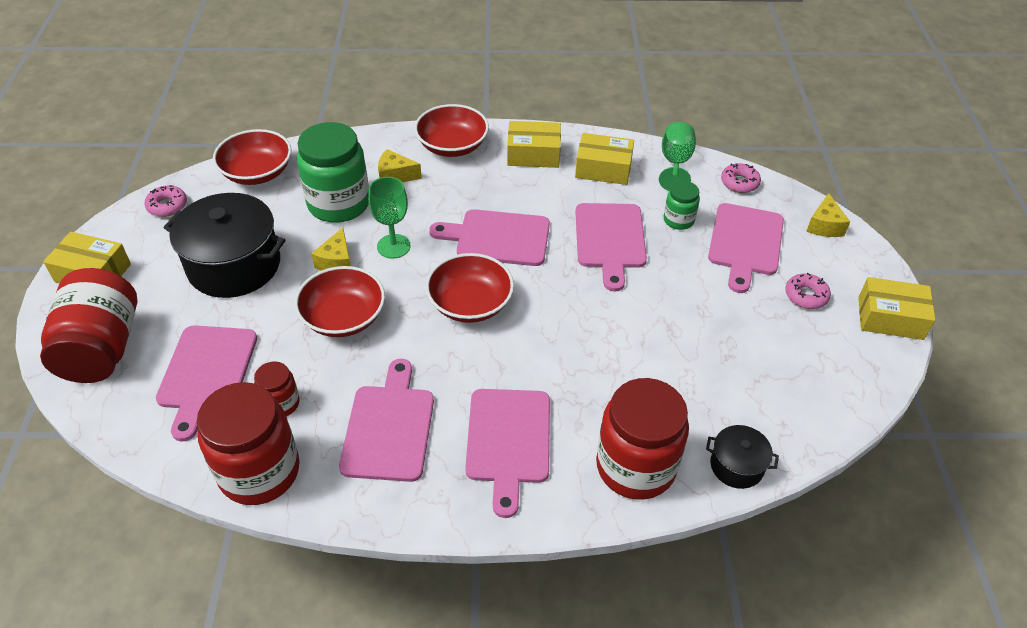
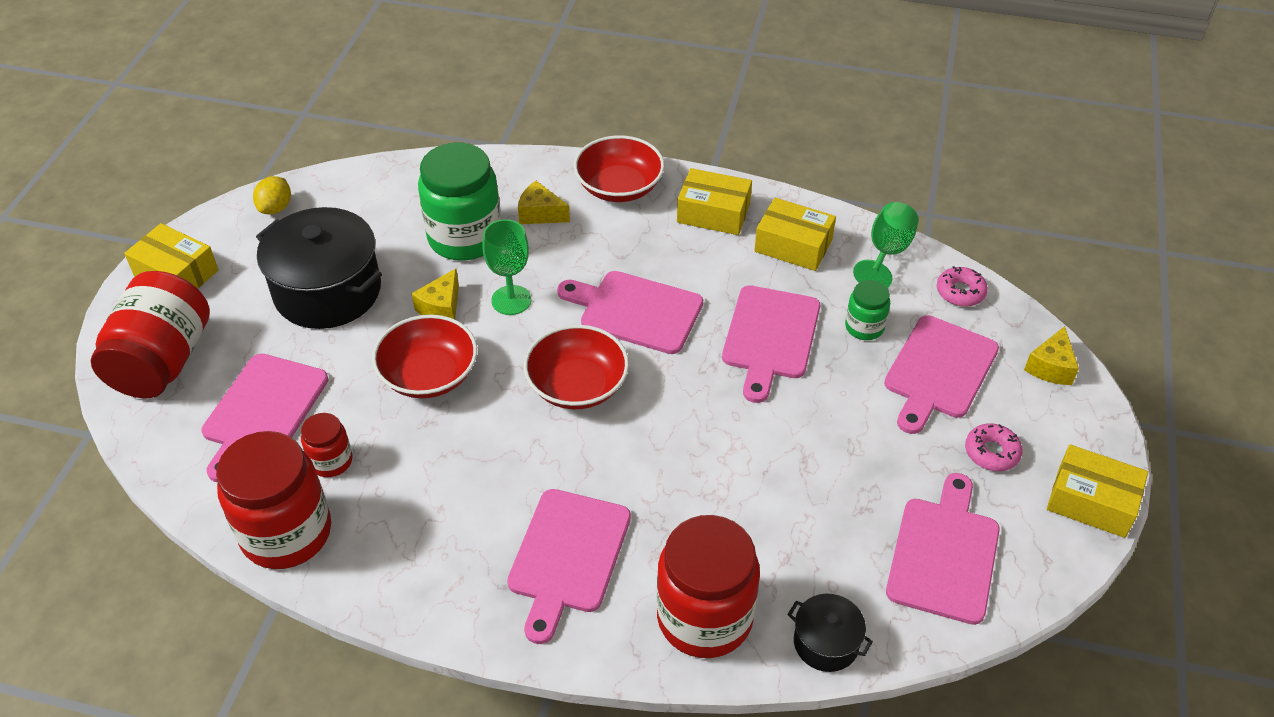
camera: 15 degrees right, 0 degrees up
(167, 206) = (276, 208): pink donut -> yellow lemon
(257, 172) = (385, 184): red bowl -> none
(389, 427) = (439, 513): pink cutting board -> pink cutting board (944, 554)

